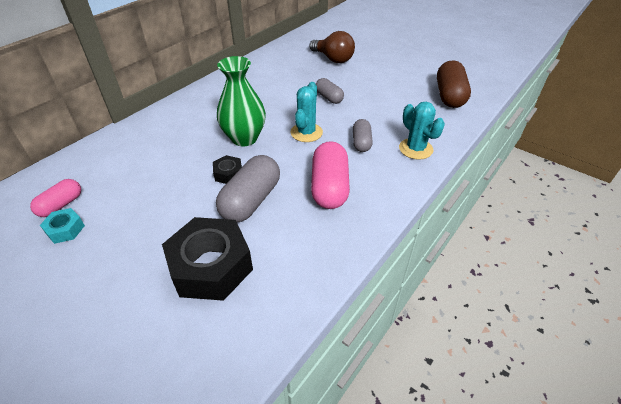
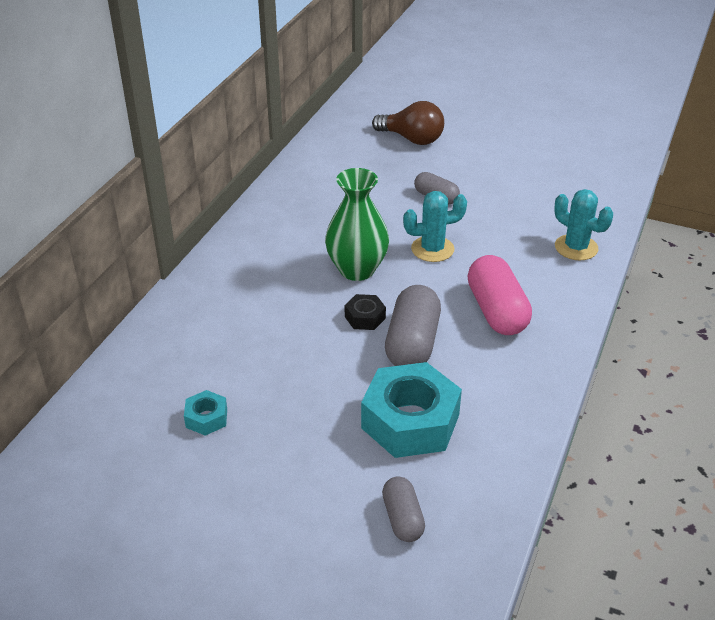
camera: 15 degrees left, 5 degrees down
(61, 205) = (177, 392): pink capsule -> none
(211, 266) = (410, 421): black nut -> turquoise nut
(306, 132) = (432, 249): turquoise cactus -> turquoise cactus turned 75 degrees clockwise
(361, 142) = (507, 250): grey capsule -> grey capsule (403, 518)
(449, 96) = (588, 171): brown capsule -> none

